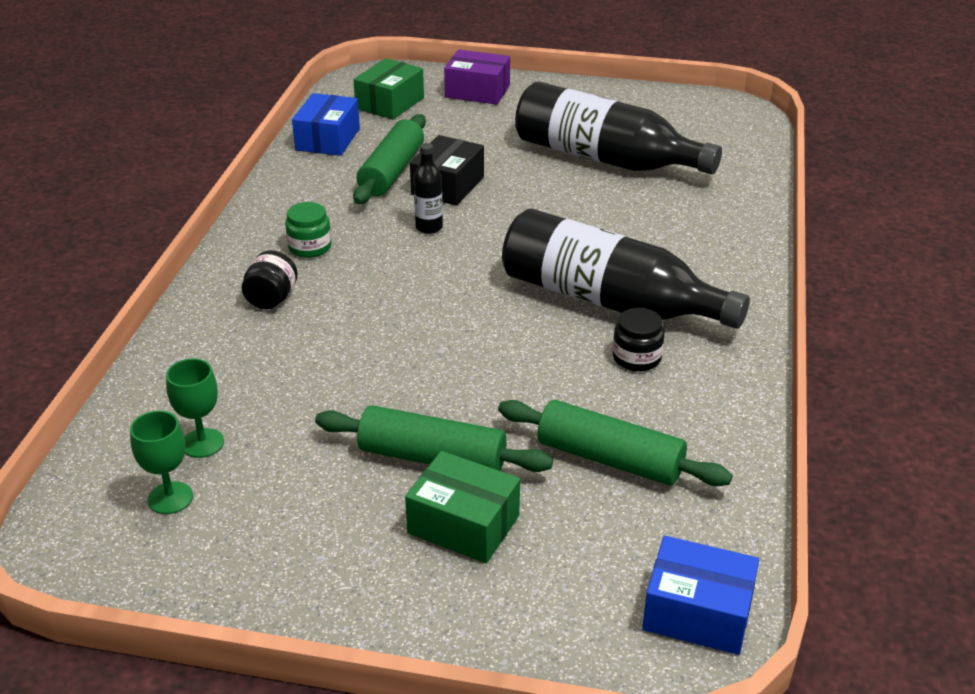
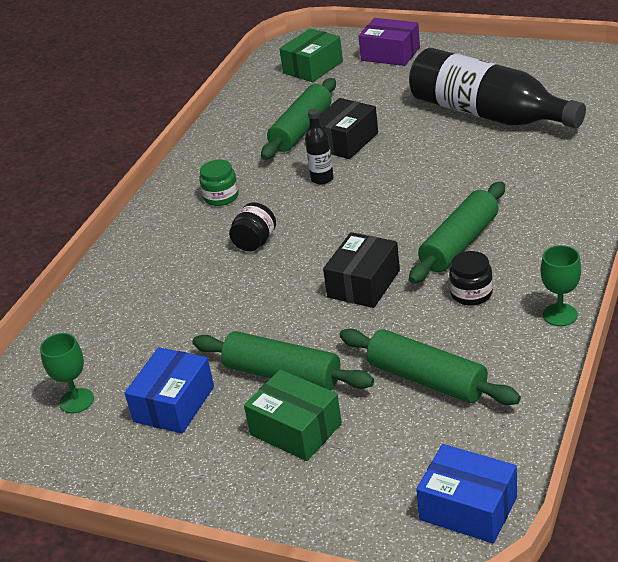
camera: 15 degrees right, 0 degrees up
(202, 443) = (108, 358): green goblet -> green goblet (560, 315)
(271, 299) = (182, 241): black jar -> black jar (255, 242)
(327, 139) = (254, 101): blue box -> blue box (174, 404)
(507, 348) = (364, 284): none -> black box
(608, 301) = (459, 244): black bottle -> green rolling pin

